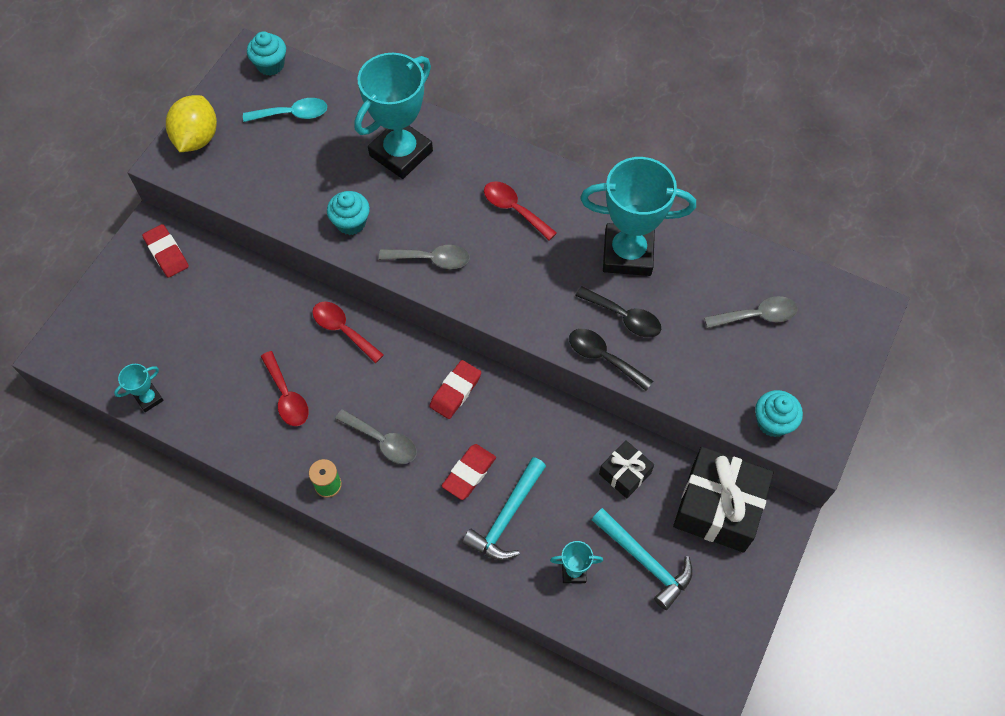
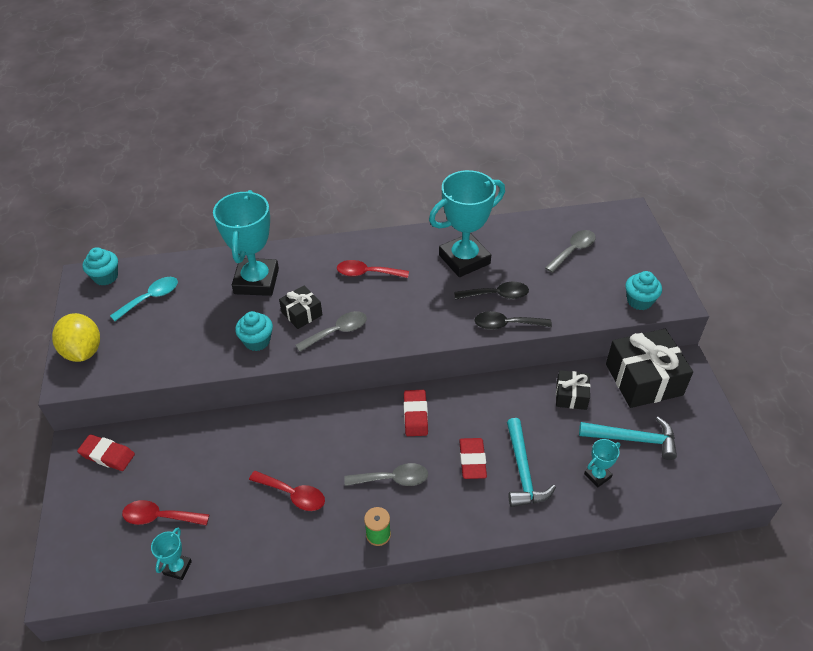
camera: 35 degrees left, 15 degrees down
(343, 330) = (298, 425): red spoon -> red spoon (160, 517)
(414, 217) = (302, 313): none -> black gift

